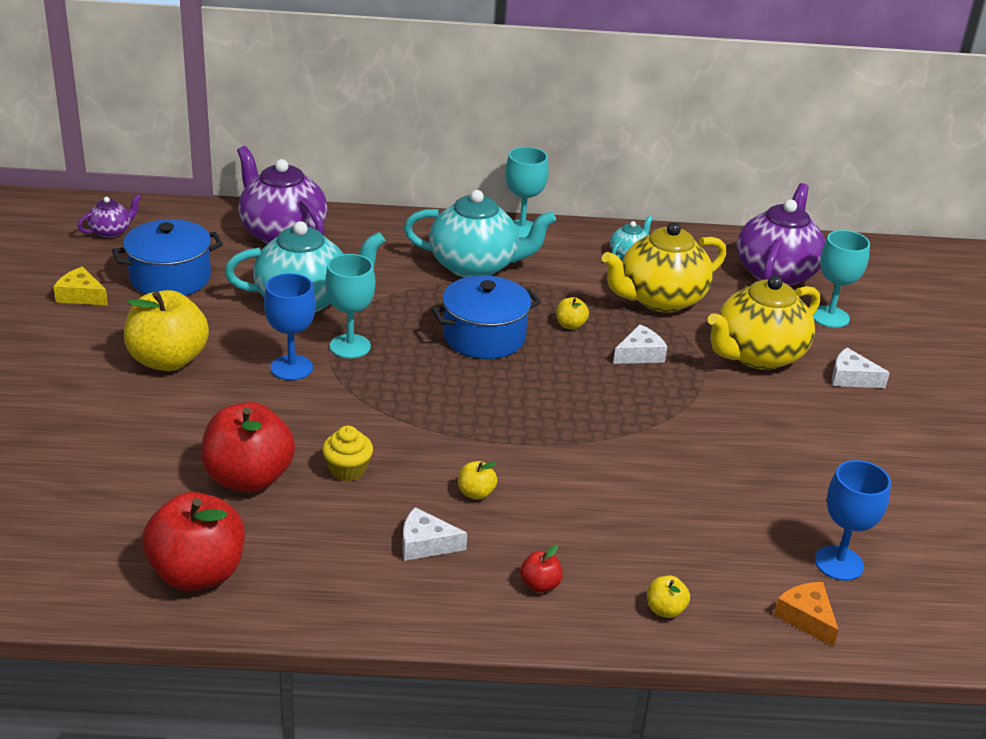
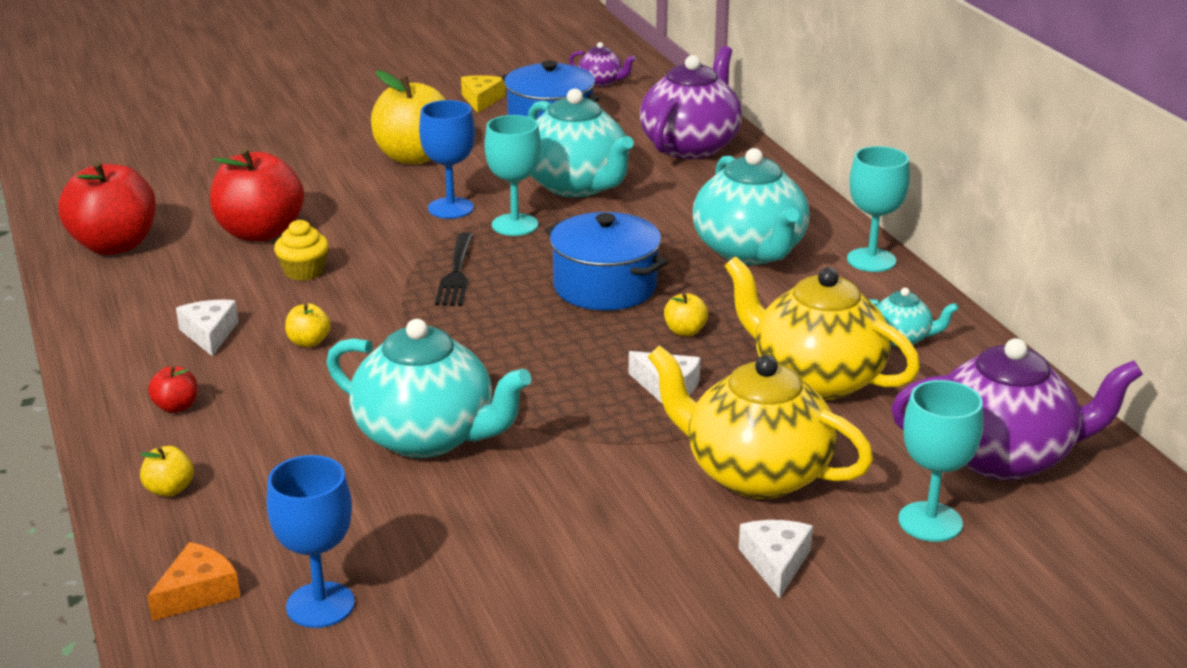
camera: 70 degrees right, 5 degrees down
(411, 394) = (456, 273): none -> black fork
(652, 468) = (427, 437): none -> turquoise teapot

